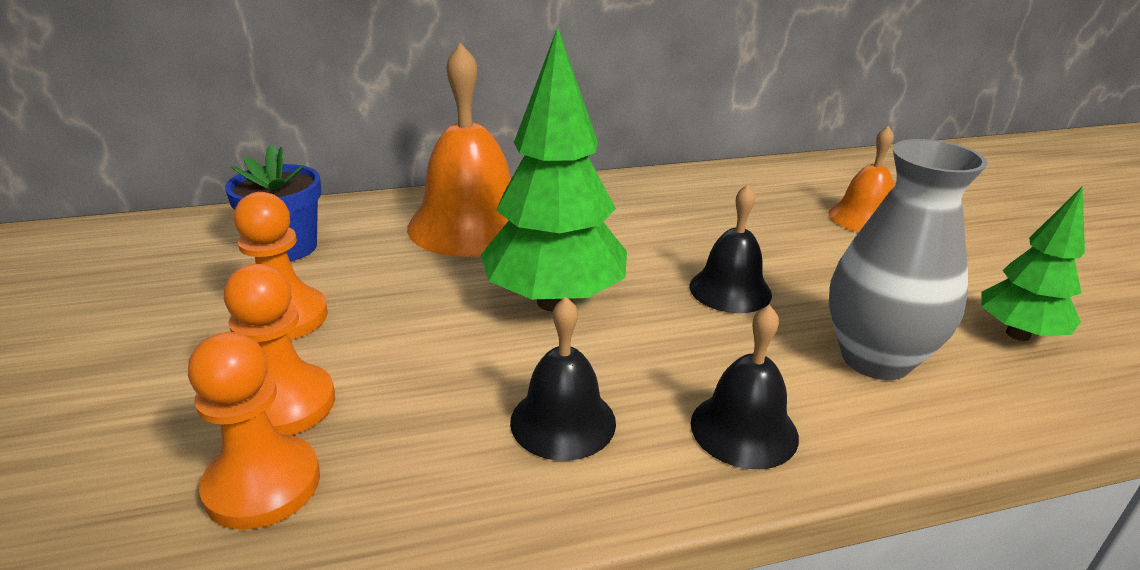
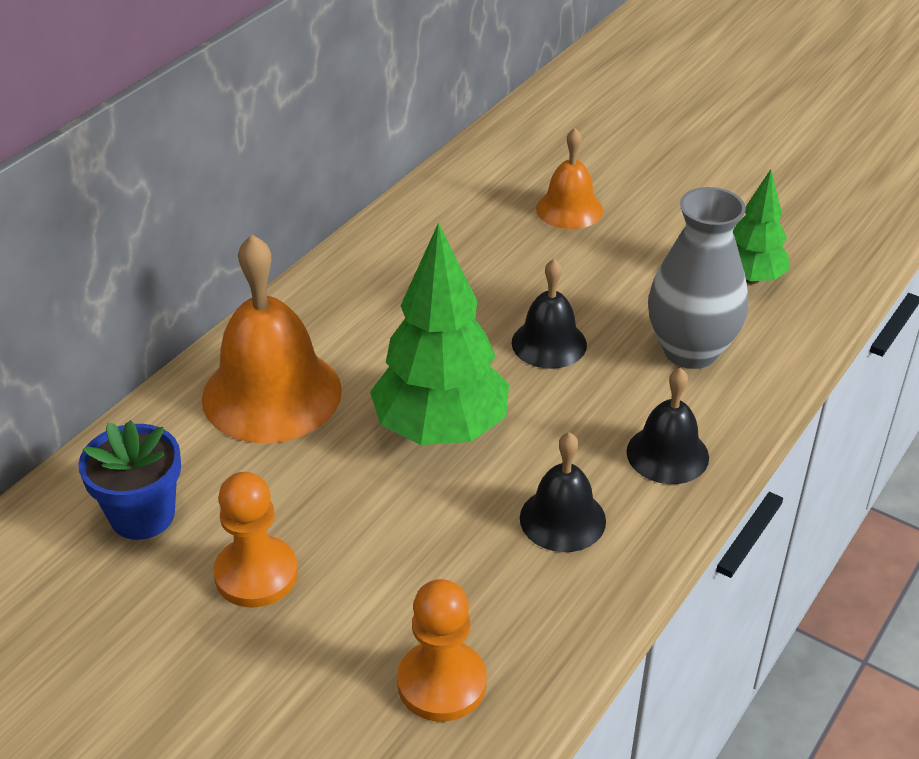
camera: 40 degrees left, 10 degrees up
(285, 404) = (370, 631): orange pawn -> none

